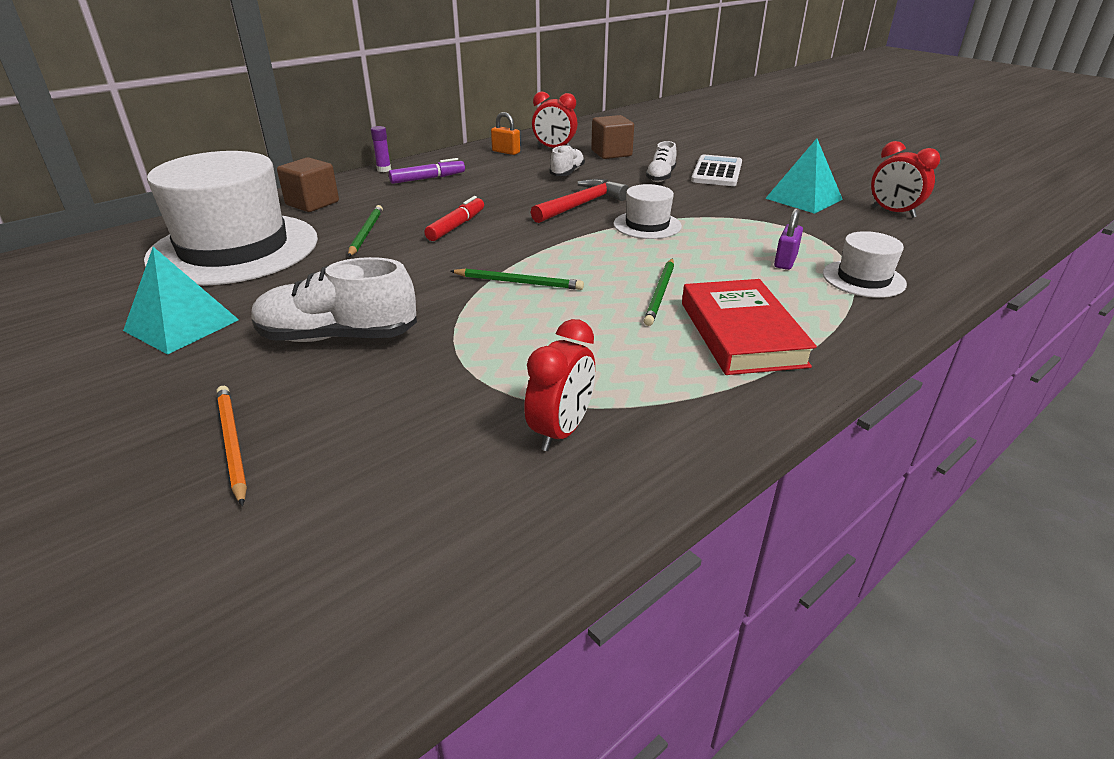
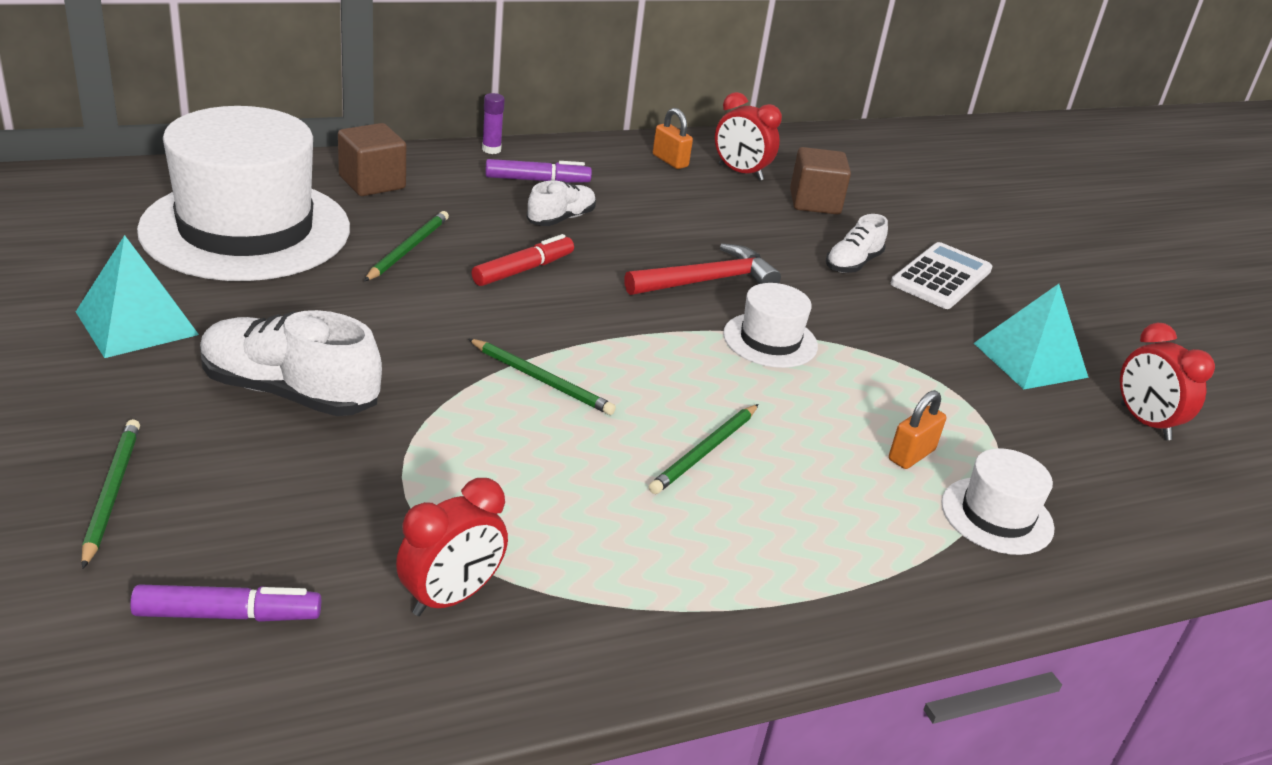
camera: 15 degrees right, 0 degrees up
(232, 444) = (111, 493): orange pencil -> green pencil
(393, 500) = (228, 615): none -> purple marker
(567, 173) = (727, 220): white shoe -> white shoe (561, 218)
(741, 333) = (761, 542): red book -> none
(785, 261) = (911, 455): purple padlock -> orange padlock

